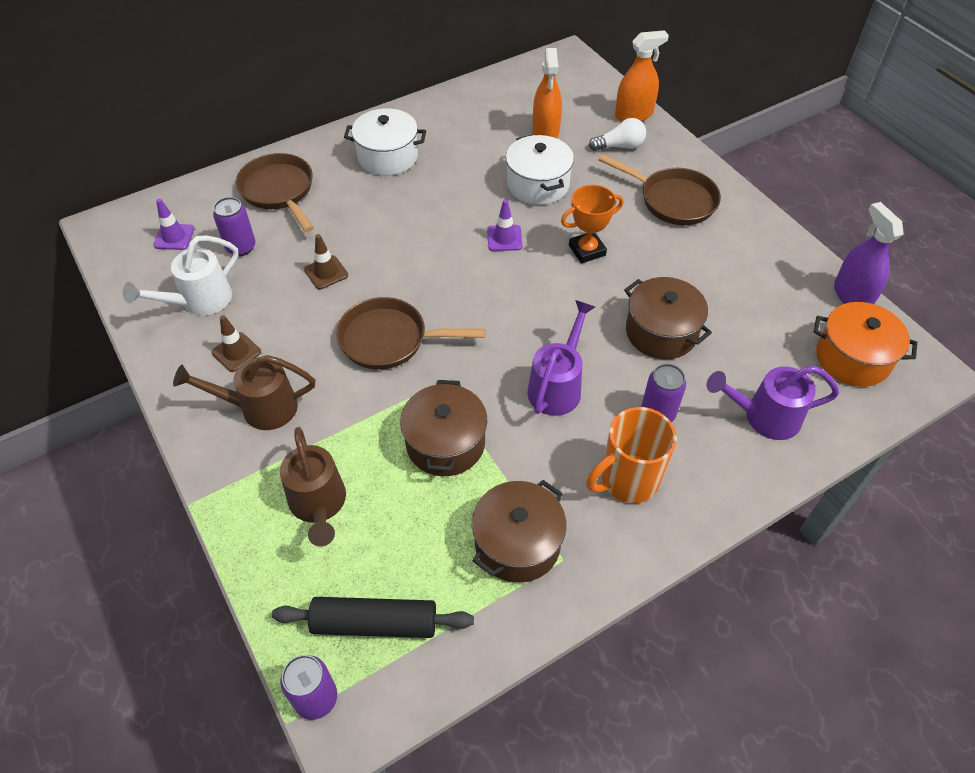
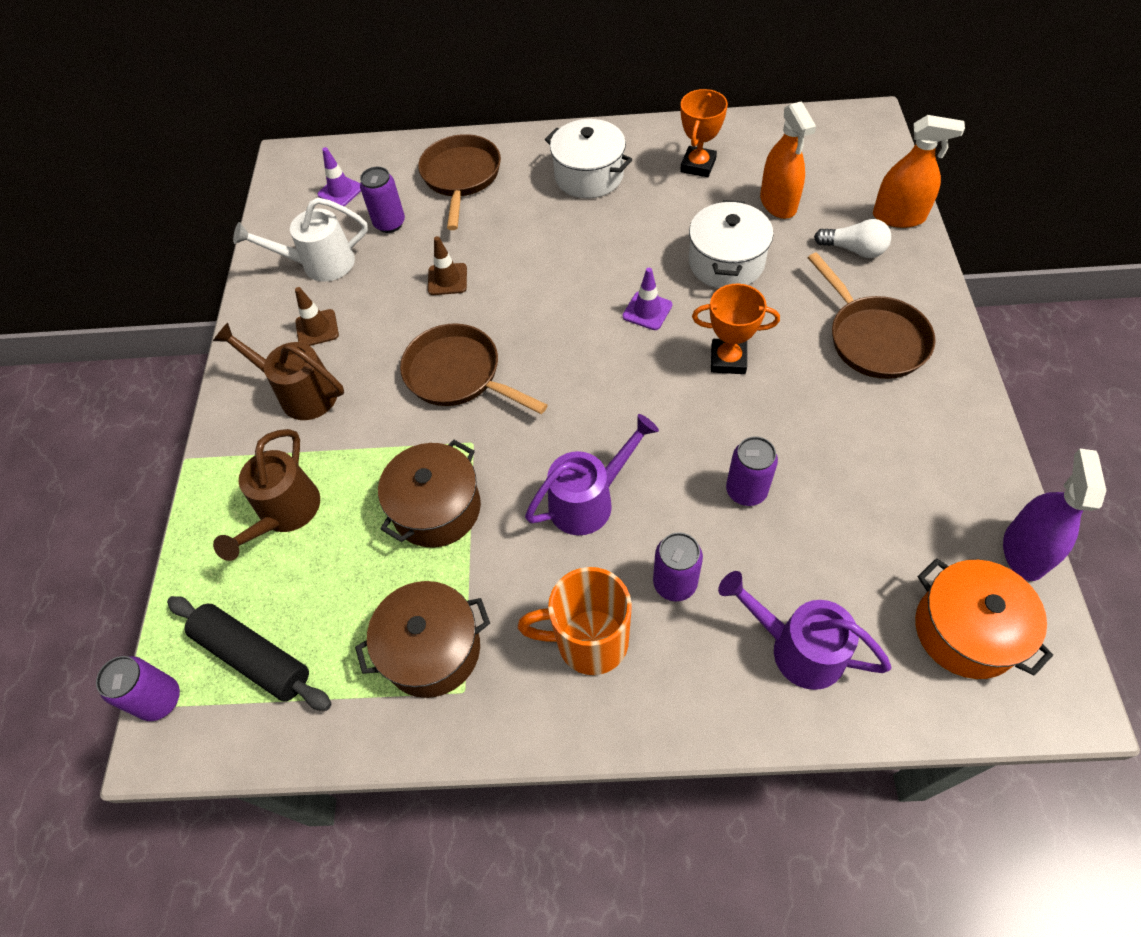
camera: 35 degrees right, 5 degrees up
(468, 123) = (698, 165): none -> orange trophy
(545, 131) = (778, 203): orange spray bottle -> orange spray bottle turned 45 degrees counterclockwise
(661, 332) = (746, 491): brown pot -> purple can

